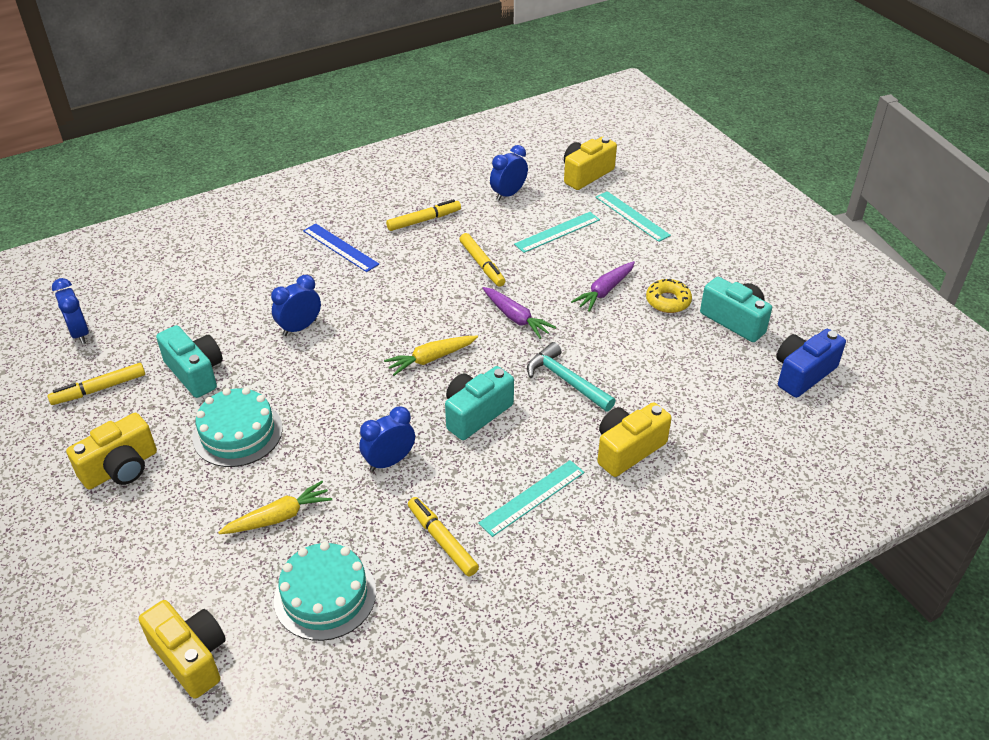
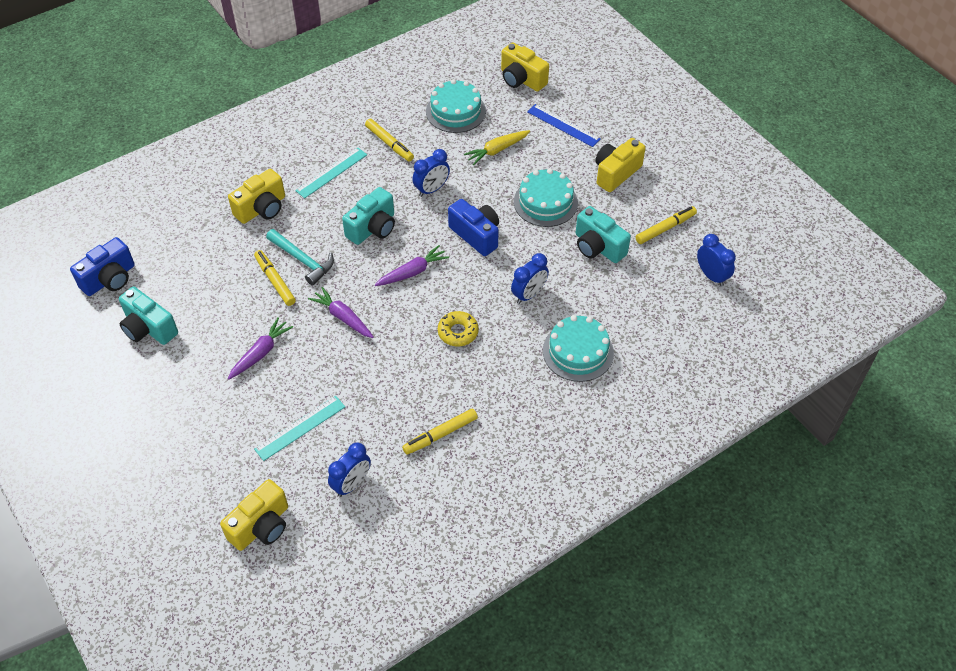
camera: 175 degrees right, 10 degrees up
(267, 273) = (578, 352): none -> turquoise cake
(340, 247) = (518, 389): blue ruler -> blue ruler (563, 125)
(343, 396) = (476, 235): none -> blue camera
(431, 359) = (412, 272): yellow carrot -> purple carrot
(482, 264) = (376, 377): yellow marker -> yellow marker (275, 281)
(632, 216) = (218, 458): turquoise ruler -> none
(668, 301) = (204, 345): yellow donut -> yellow donut (458, 332)

